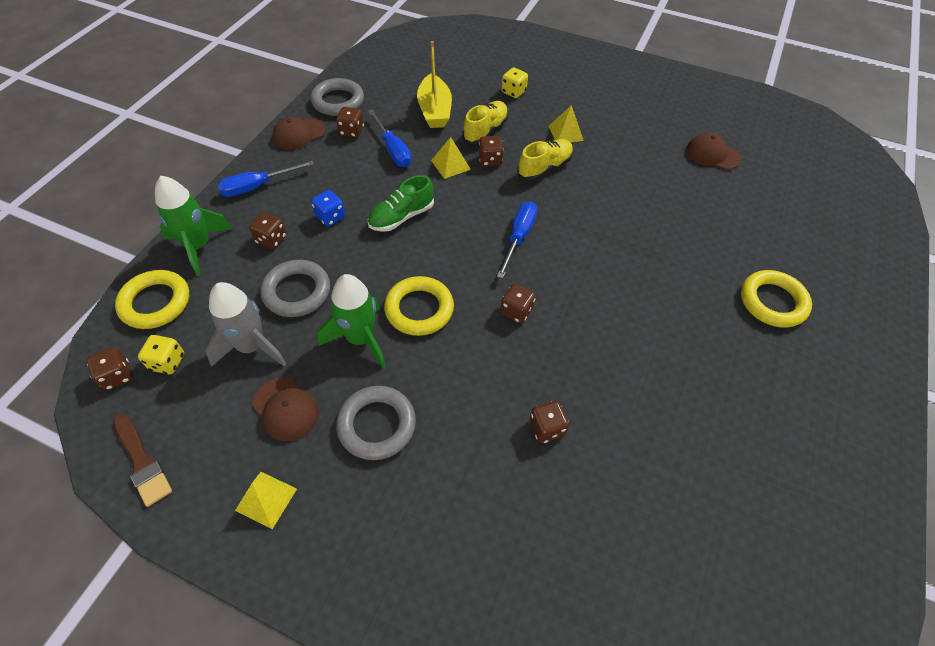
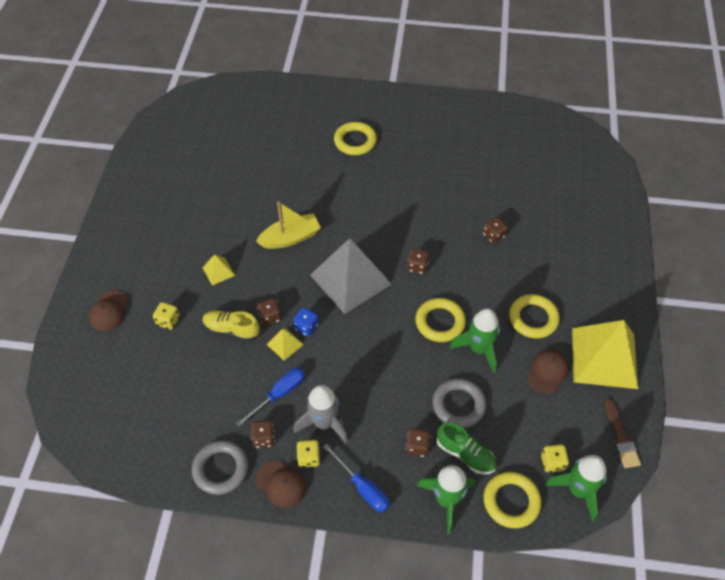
camera: 105 degrees left, 0 degrees up
(117, 376) = (578, 490): brown dice -> green rocket
(142, 462) = (621, 437): brown brush -> brown brush turned 135 degrees clockwise
(252, 347) = (515, 413): grey rocket -> grey rocket (324, 423)
(266, 499) = (604, 358): yellow pyramid -> yellow pyramid, size x2.34
(312, 156) = (309, 458): none -> yellow dice
(330, 217) = (376, 413): blue dice -> blue dice (306, 327)
(377, 425) = (533, 318): grey ring -> yellow ring
(401, 217) = (357, 361): green shoe -> green shoe (465, 454)
(434, 111) = (213, 378): yellow boat -> yellow boat (290, 238)
(519, 237) = (350, 279): blue screwdriver -> grey pyramid
(544, 167) = (267, 278): yellow shoe -> none
(712, 154) = (219, 176): brown cap -> brown cap (109, 311)

